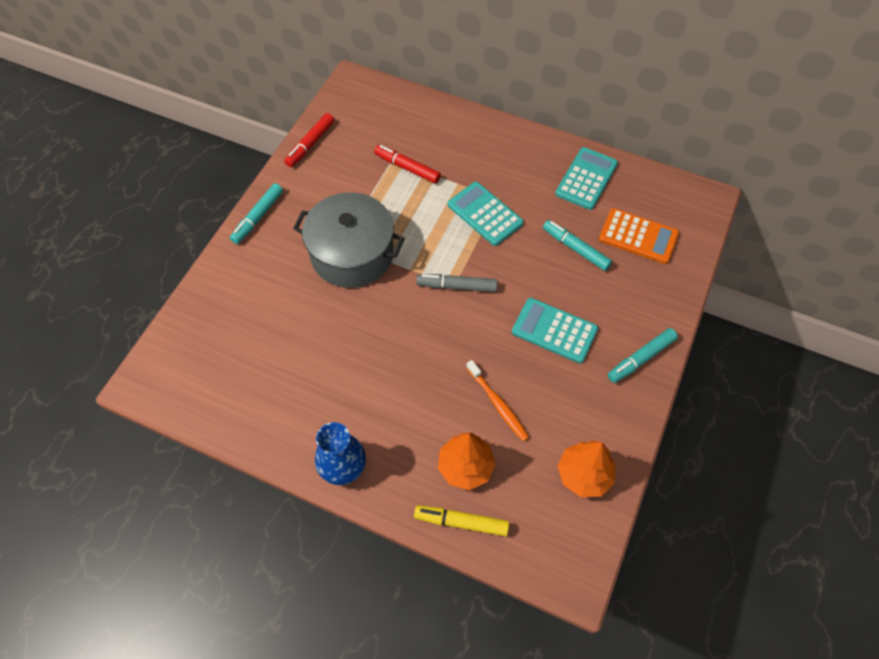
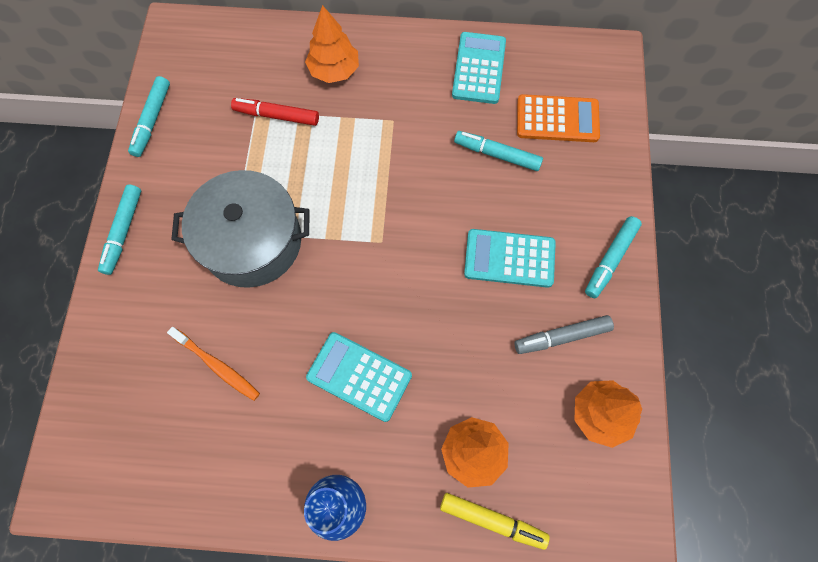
camera: 20 degrees left, 10 degrees up
(310, 144) = (152, 120): red marker -> turquoise marker
(457, 286) = (385, 242): grey marker -> grey marker (562, 337)
(461, 522) = (492, 520): yellow marker -> yellow marker turned 150 degrees counterclockwise
(466, 147) = (334, 71): none -> orange tree
(485, 214) = (384, 145): turquoise calculator -> turquoise calculator (359, 376)
(498, 404) = (481, 366): orange toothbrush -> orange toothbrush (217, 366)

